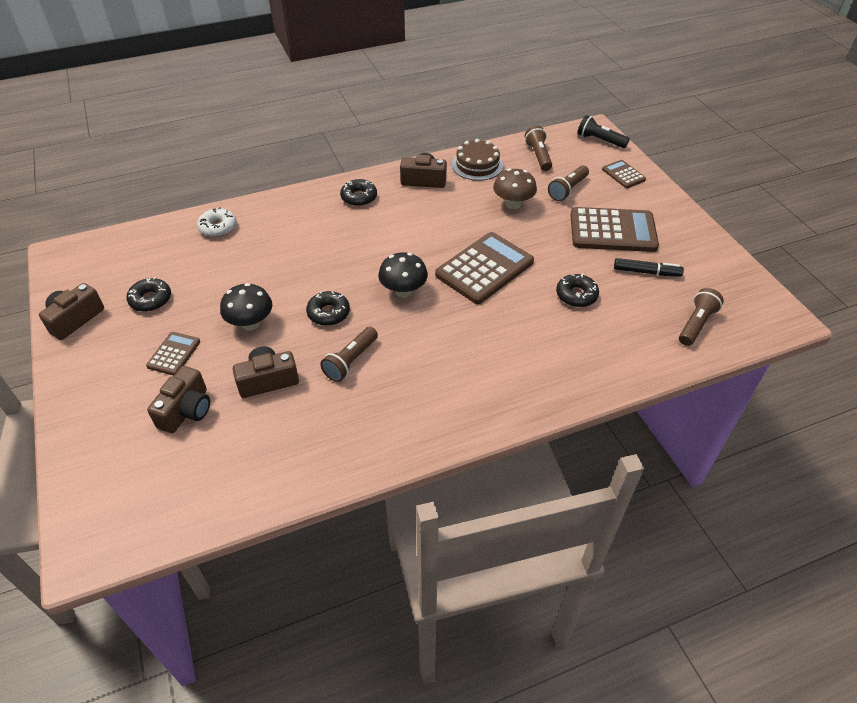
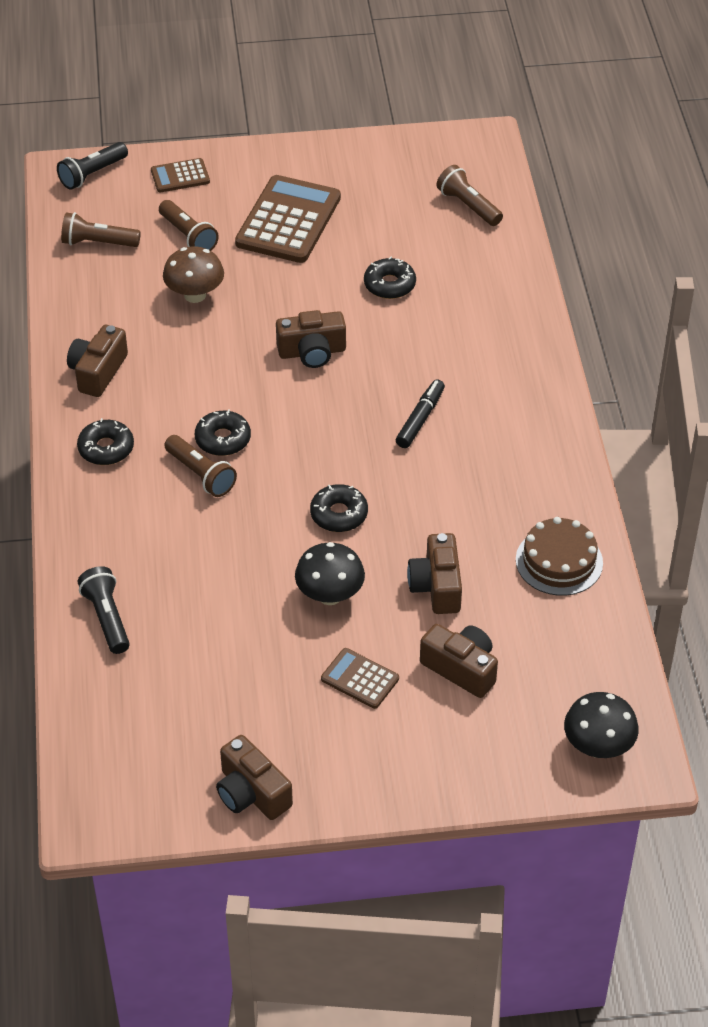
camera: 75 degrees left, 0 degrees up
(150, 299) = (242, 703): black donut -> black donut (223, 439)
(218, 227) = (107, 618): white donut -> black flashlight
(350, 361) = (429, 505): brown flashlight -> brown flashlight (201, 475)
(403, 291) = (324, 436): black mushroom -> black mushroom (598, 746)
(477, 165) = (88, 309): brown cake -> brown cake (559, 561)
(484, 268) = (312, 352): brown calculator -> brown camera
(646, 272) = (373, 216): black marker -> black marker (420, 419)

